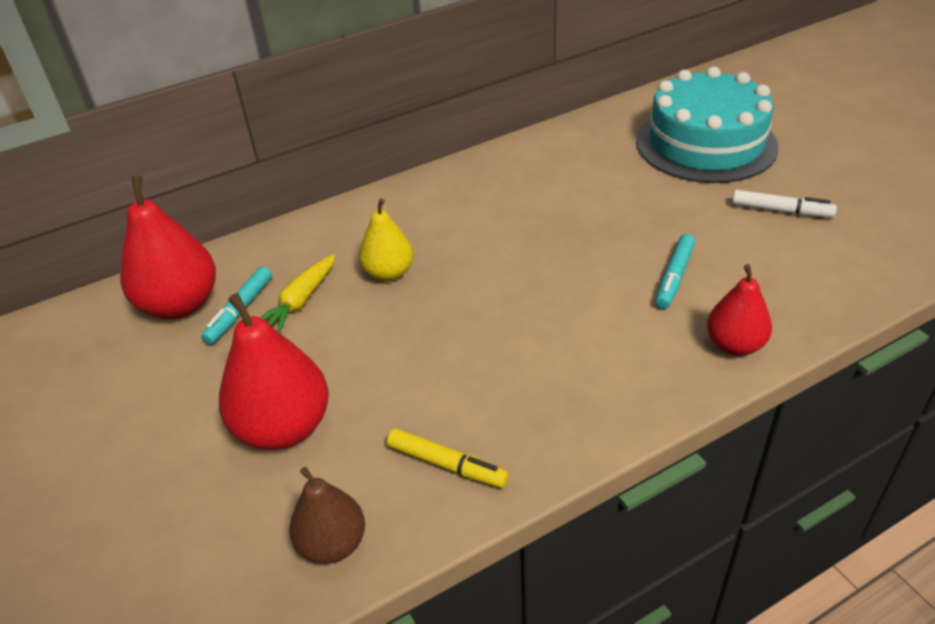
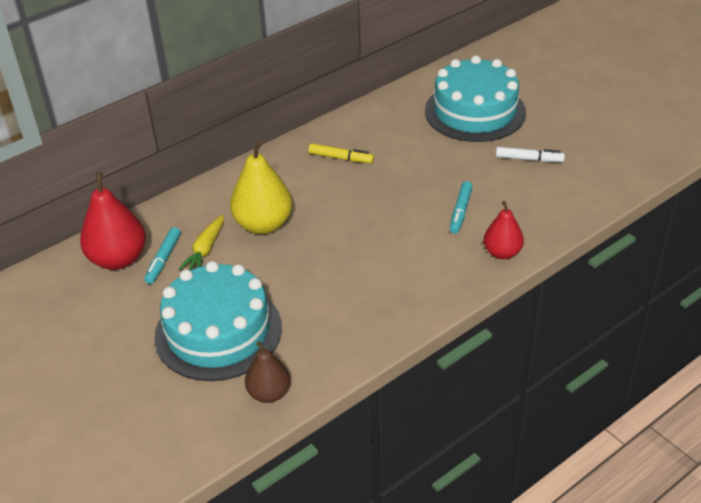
camera: 10 degrees left, 0 degrees up
(284, 428) = (218, 331): red pear -> turquoise cake
(389, 273) = (263, 224): yellow pear -> yellow pear, size x1.62
(447, 465) = (330, 342): yellow marker -> yellow marker (341, 158)

